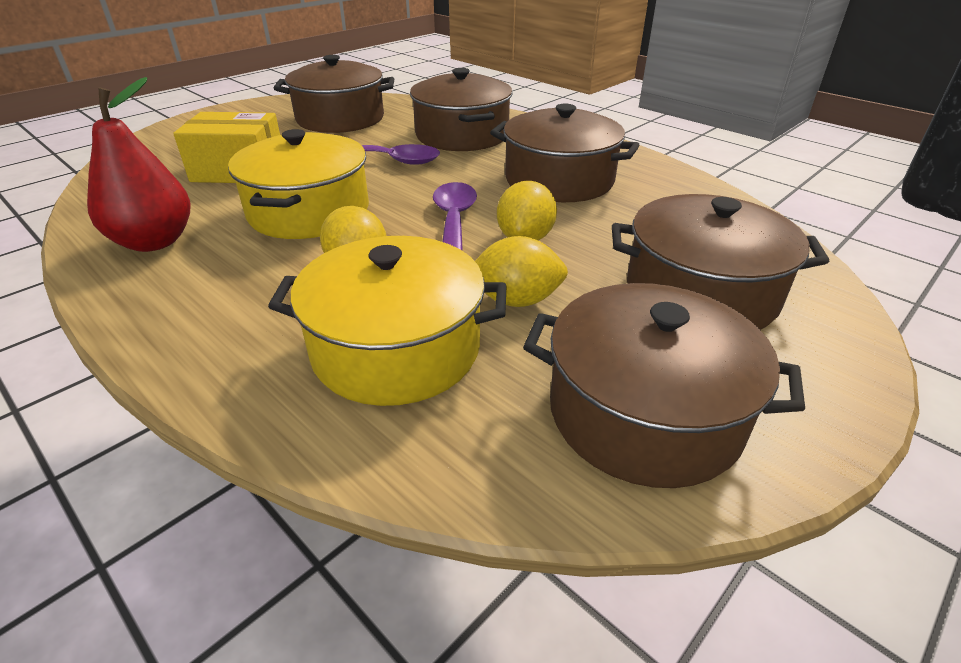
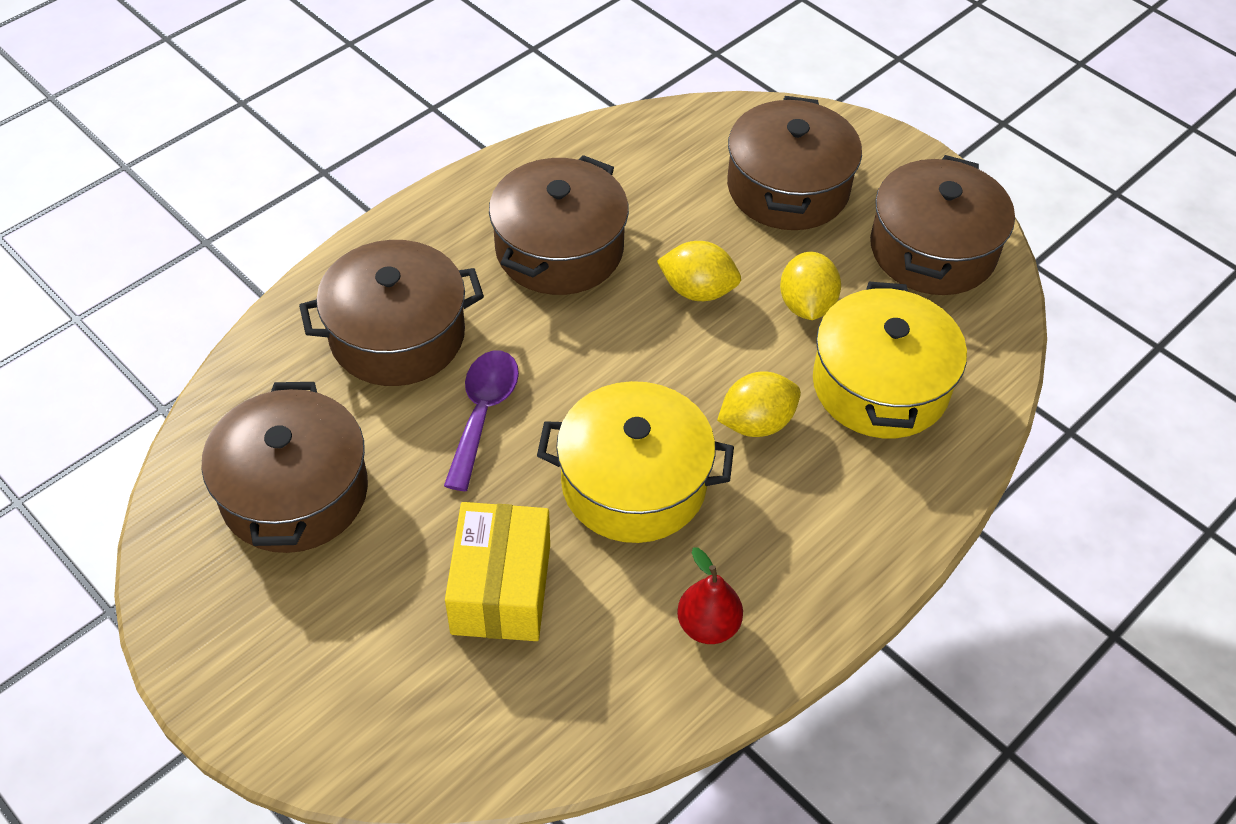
camera: 90 degrees left, 15 degrees up
(154, 242) = (708, 625): red pear -> red pear, size x0.62
(454, 221) = (659, 346): purple spoon -> none

